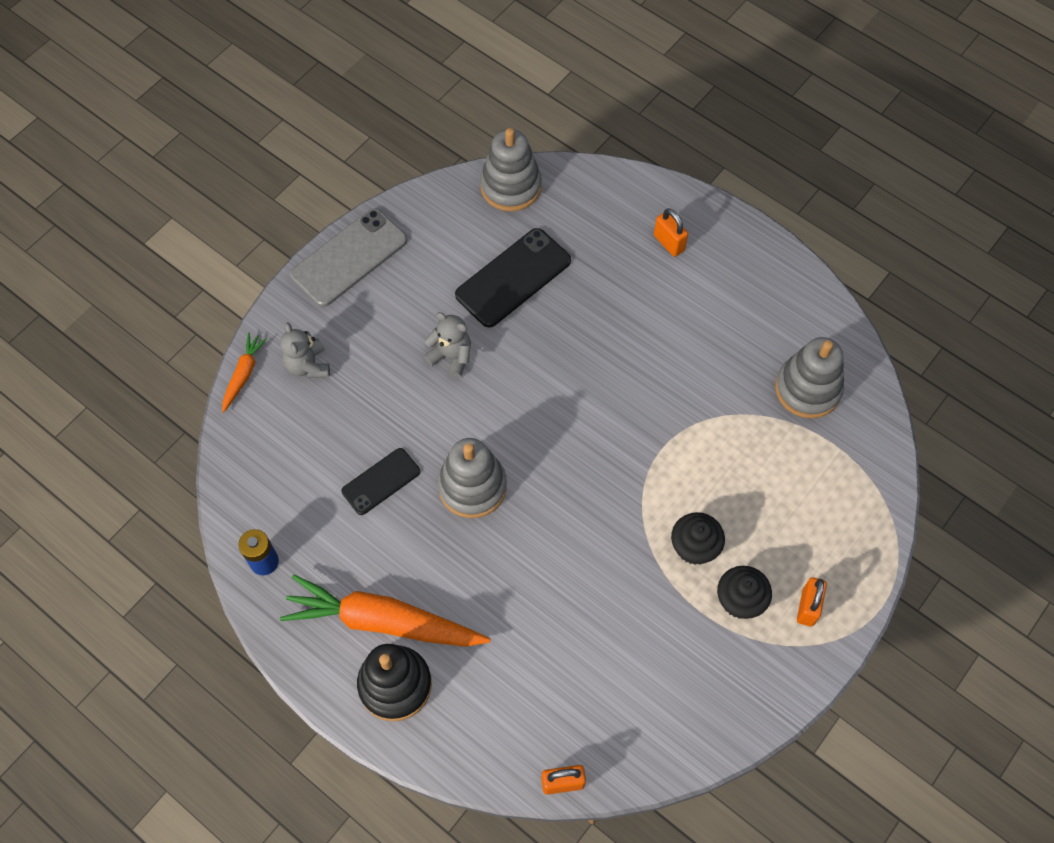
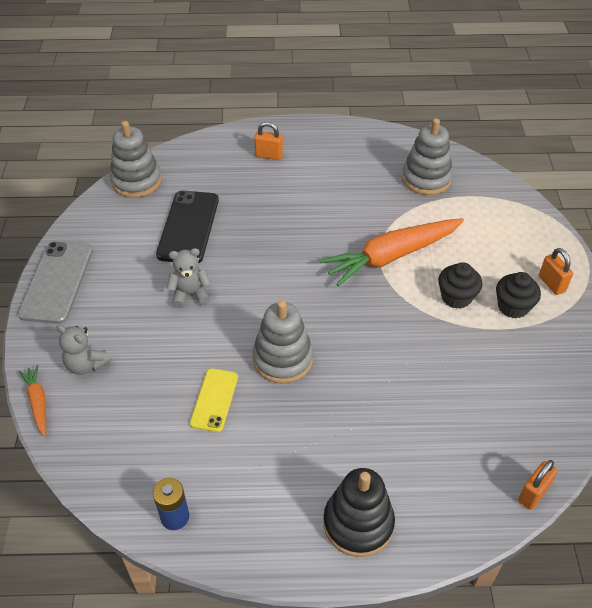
camera: 40 degrees left, 15 degrees down
(381, 481) = (214, 400): black phone -> yellow phone
(384, 621) = (307, 488): orange carrot -> orange carrot (392, 256)

